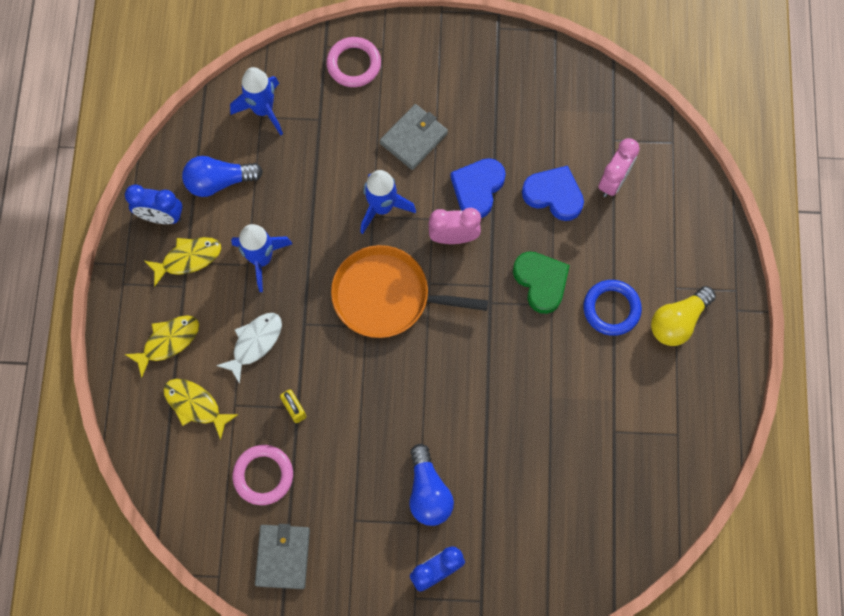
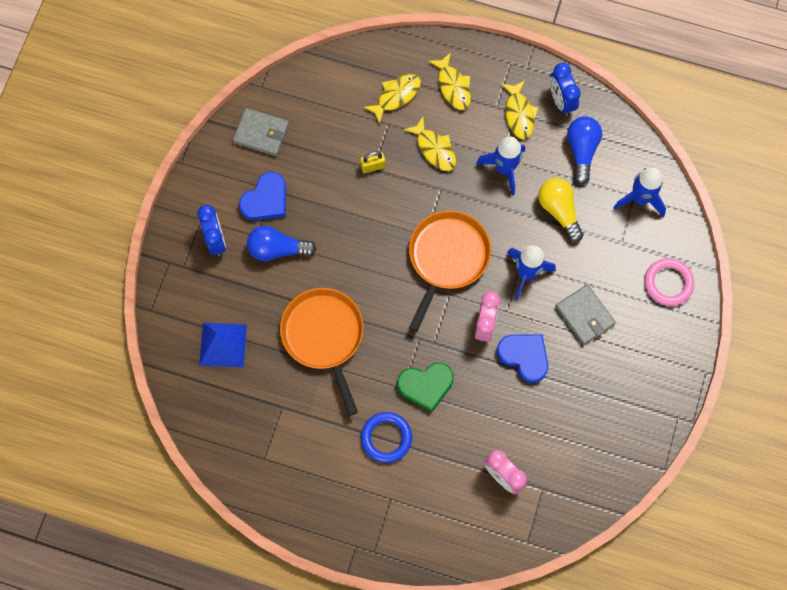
camera: 105 degrees right, 0 degrees up
(161, 217) = (561, 101): blue clock -> blue clock turned 45 degrees counterclockwise
(255, 343) = (434, 149): white fish -> yellow fish
(263, 475) = (327, 133): pink ring -> none
(518, 407) = (324, 336): none -> orange pan
(554, 195) = (502, 420): blue heart -> blue heart (266, 200)
(562, 522) = (223, 344): none -> blue pyramid
(677, 321) = (359, 491): yellow light bulb -> yellow light bulb (559, 211)

